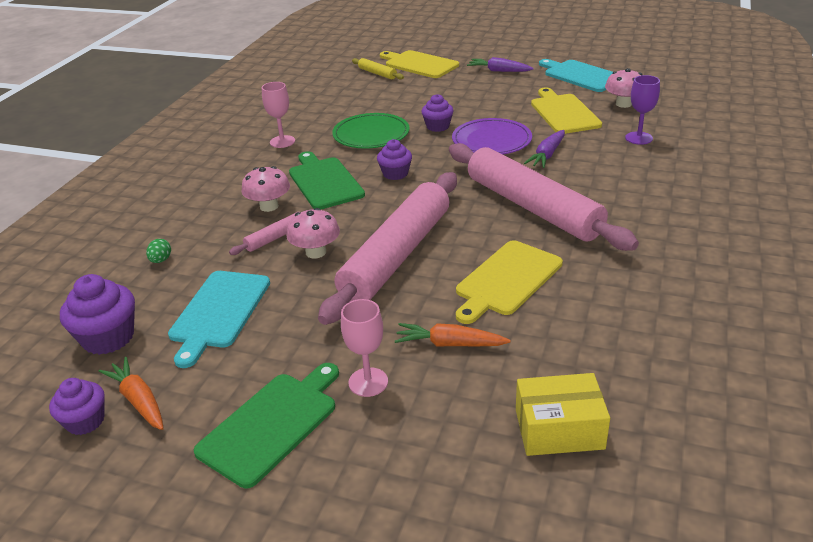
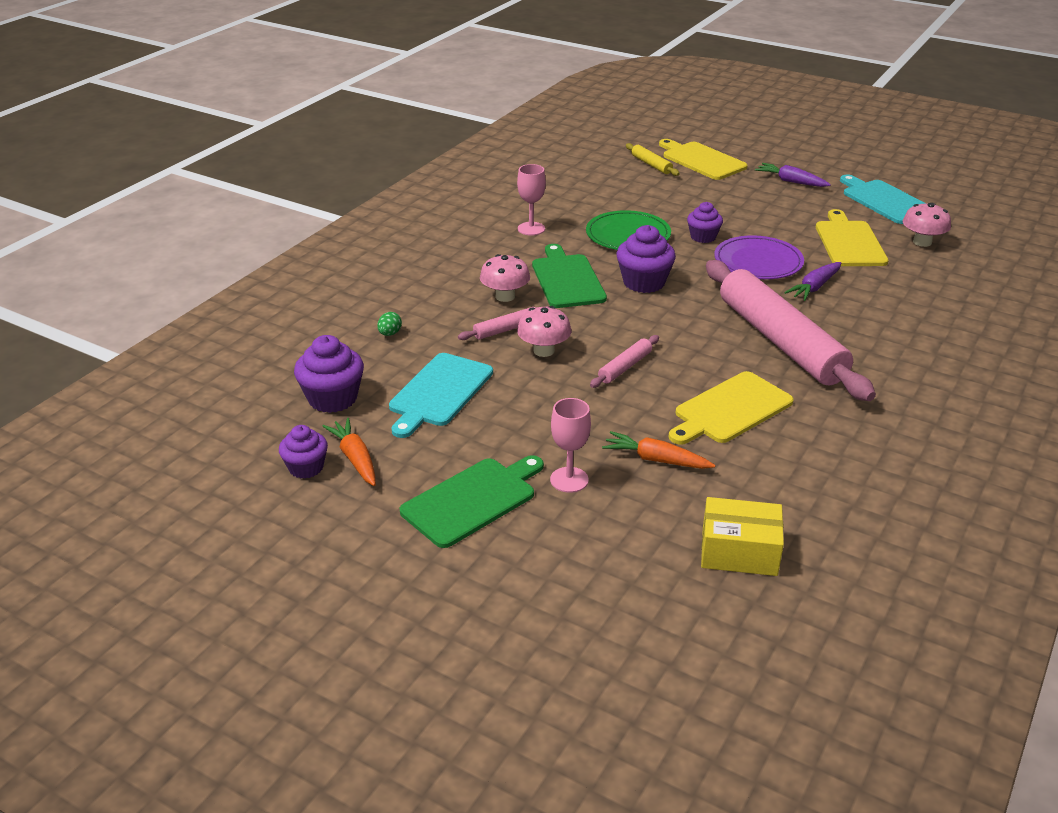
camera: 10 degrees right, 0 degrees up
(395, 174) = (644, 282): purple cupcake -> purple cupcake, size x1.54
(397, 255) = (625, 367): pink rolling pin -> pink rolling pin, size x0.40
(638, 138) = (924, 284): purple goblet -> none

